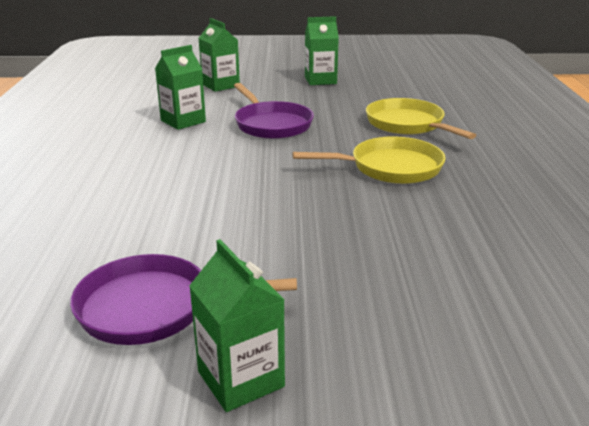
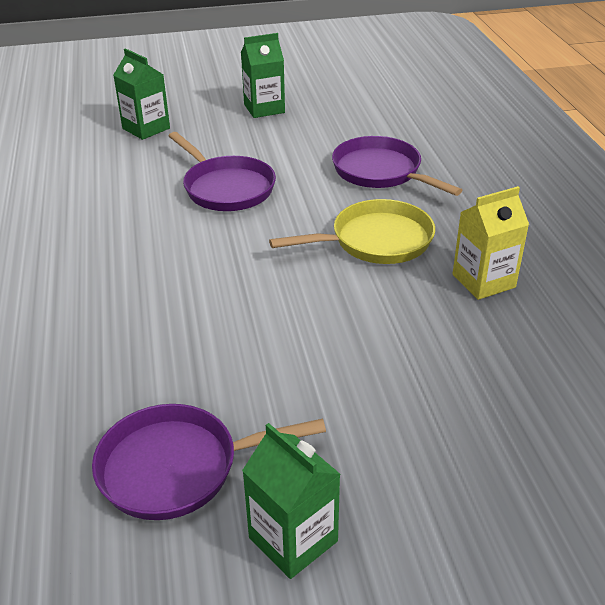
camera: 10 degrees left, 10 degrees up
(183, 121) = (120, 194): green carton -> none
(408, 124) = (381, 172): yellow pan -> purple pan
(484, 203) = (483, 281): none -> yellow carton

